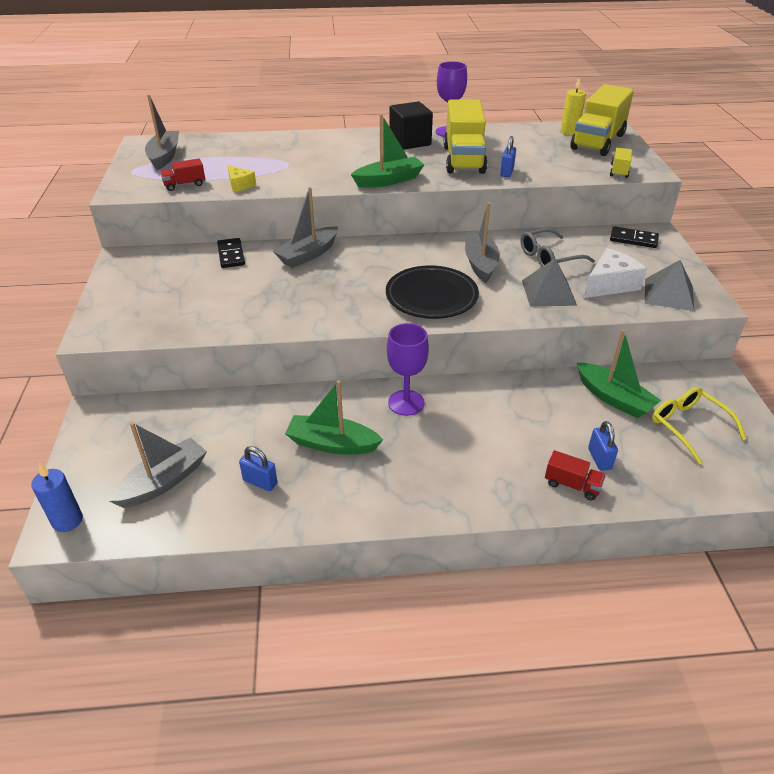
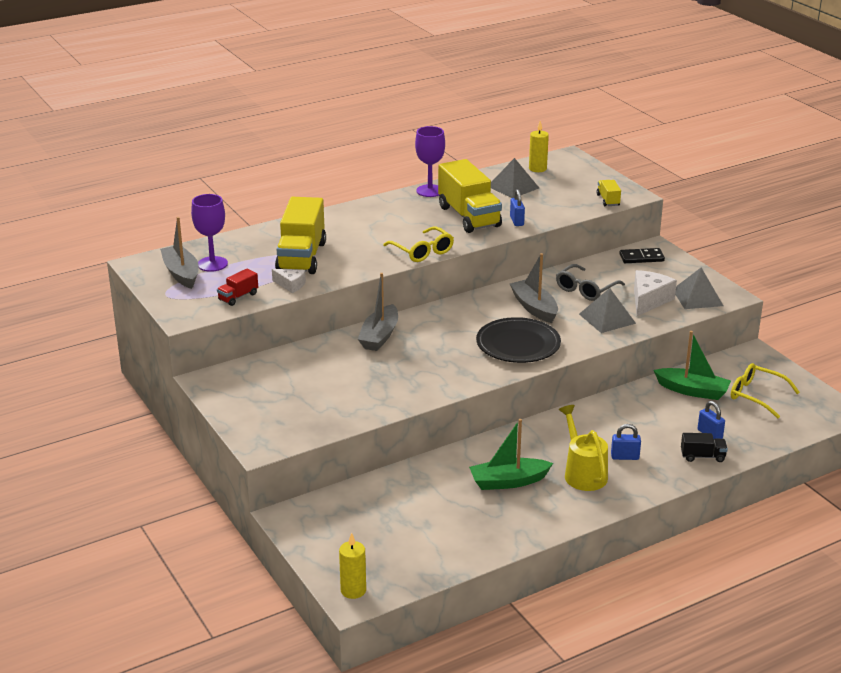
camera: 25 degrees left, 10 degrees down
(67, 520) = (353, 590): blue candle -> yellow candle
(163, 482) = (401, 544): grey boat -> none
(231, 255) = (309, 353): black domino -> none
(240, 185) = (291, 285): yellow cheese -> white cheese
(260, 482) = (477, 522): blue padlock -> blue padlock (625, 457)
(388, 180) = (422, 251): green boat -> yellow glasses
(406, 403) = (540, 437): purple goblet -> purple goblet (212, 264)
(410, 142) = (404, 208): black cube -> none
(418, 460) = (582, 473): none -> yellow watering can
(531, 142) = (513, 187): none -> grey pyramid
(572, 485) = (702, 456): red truck -> black truck
(598, 142) = (569, 174): yellow truck -> yellow truck (301, 257)

